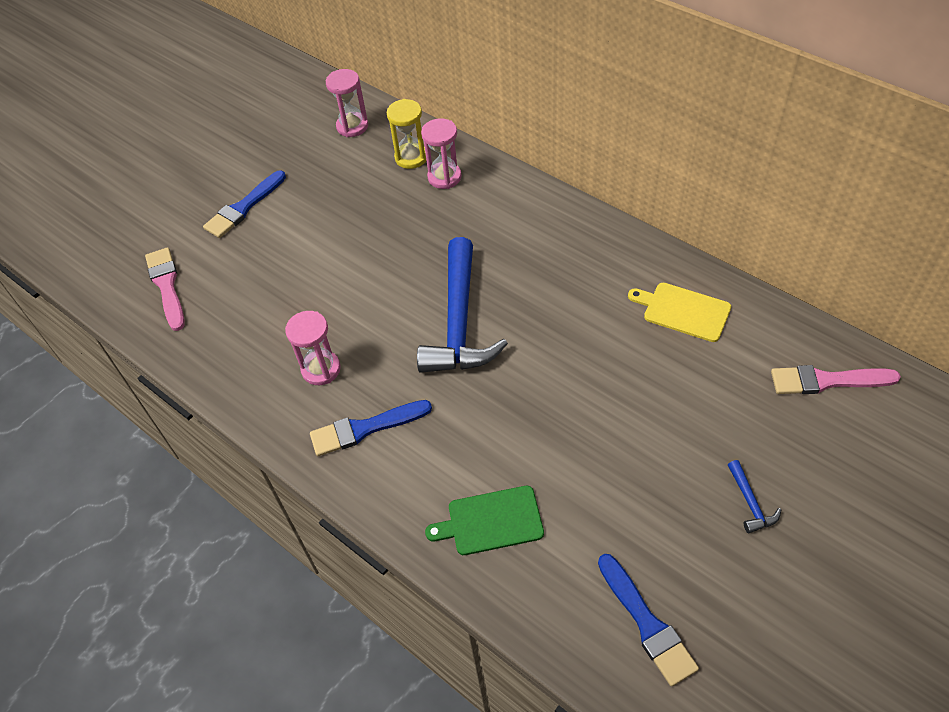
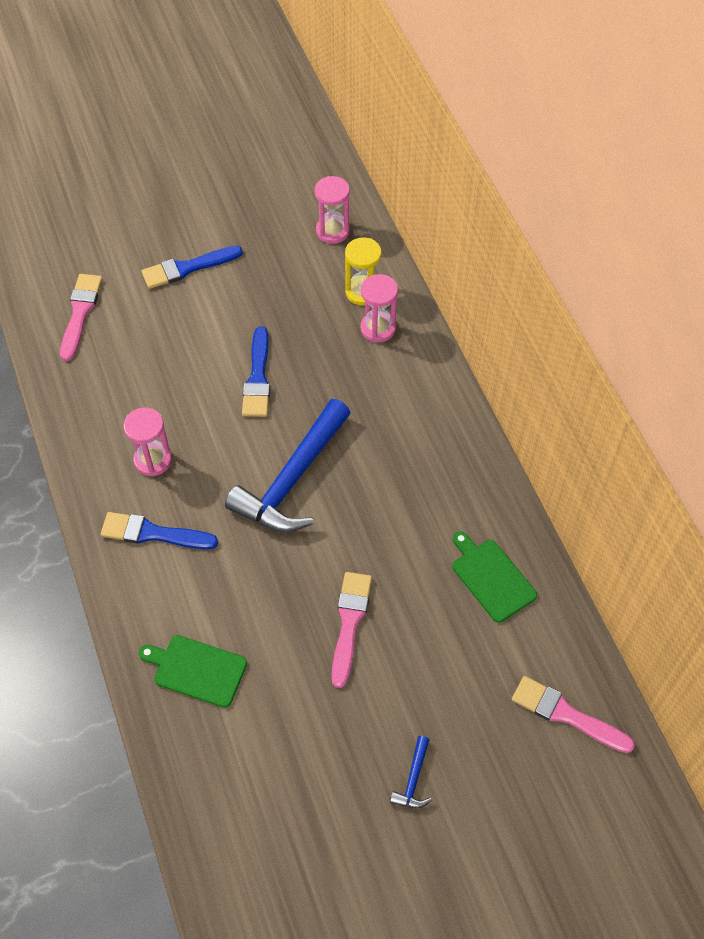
camera: 25 degrees right, 5 degrees up
(596, 407) = (349, 623): none -> pink brush
(647, 623) = (256, 824): blue brush -> blue brush (258, 378)
(683, 311) = (491, 578): yellow cutting board -> green cutting board

